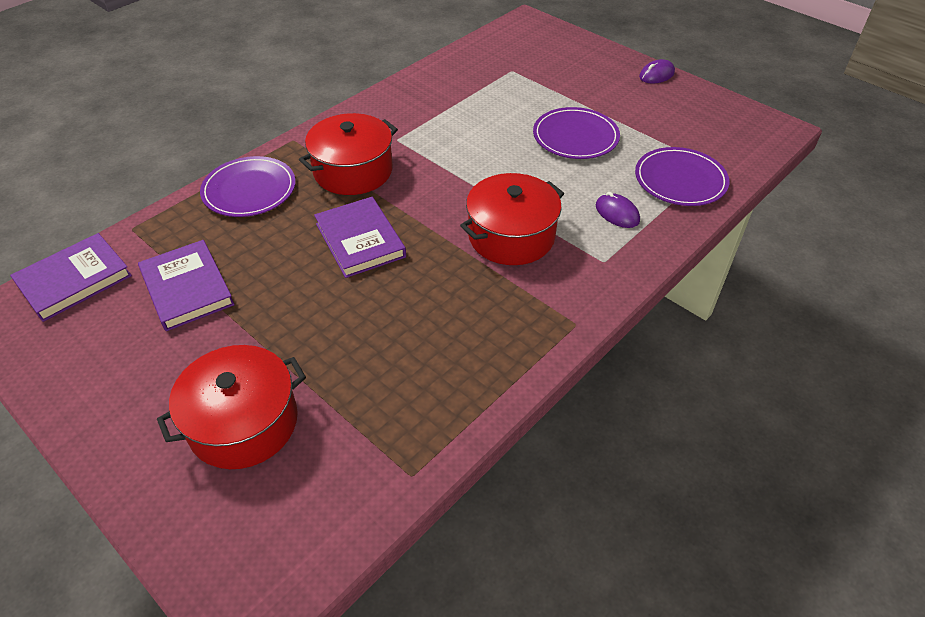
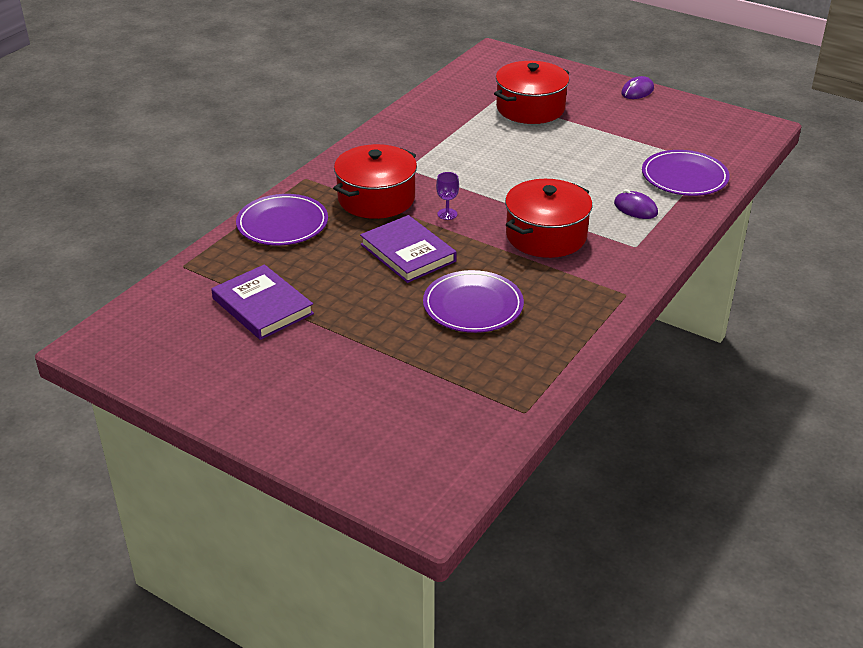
camera: 10 degrees left, 10 degrees down
(74, 280) = (150, 311): purple book -> none
(243, 423) = (364, 395): red pot -> red pot (530, 108)
(417, 197) = (447, 214): none -> purple goblet
(575, 137) = (577, 150): purple plate -> purple plate (473, 305)

